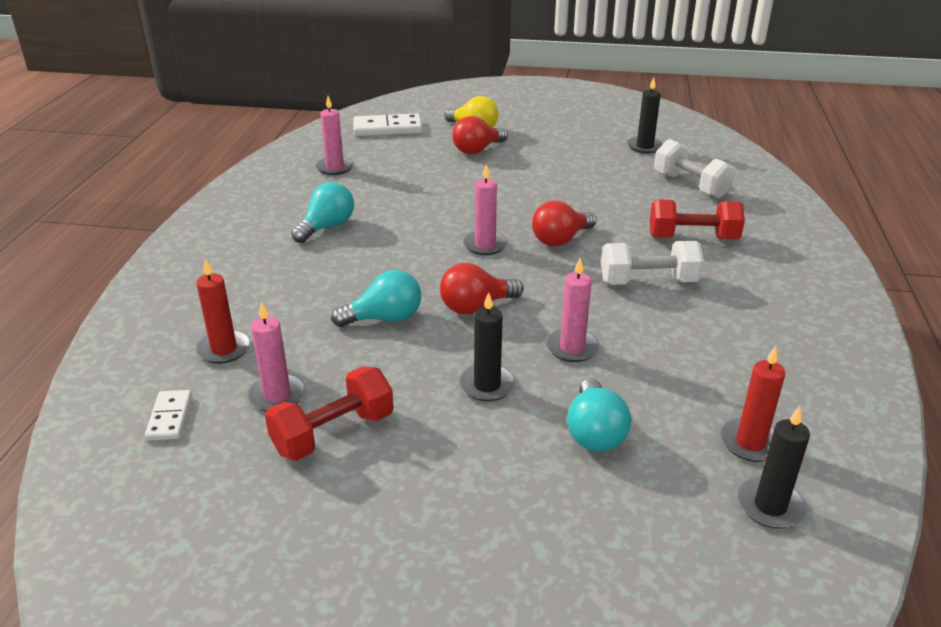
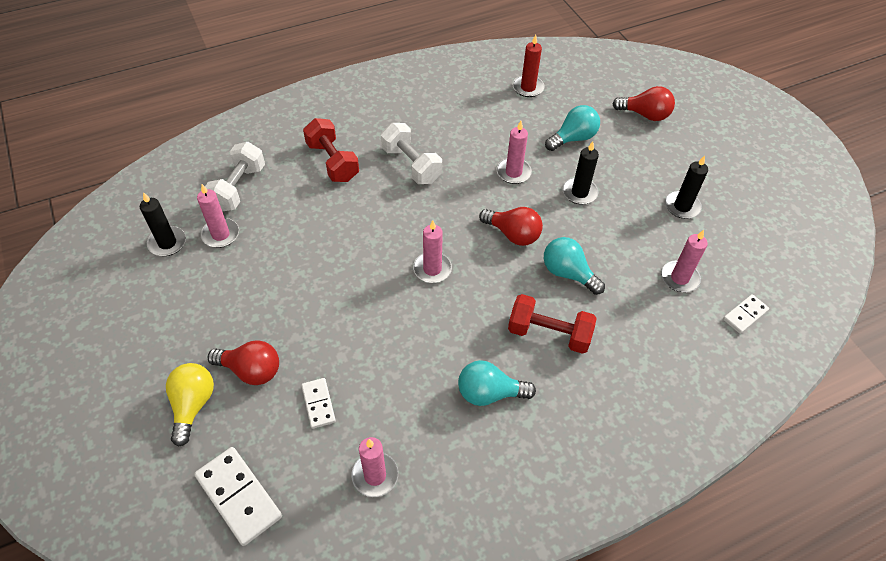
camera: 125 degrees left, 20 degrees up
(224, 349) = (676, 337): red candle -> none
(333, 433) = (676, 234): red dumbbell -> red dumbbell (549, 334)
(416, 164) = (318, 404): none -> white domino
(560, 240) = (389, 229): red light bulb -> red light bulb (645, 115)
(634, 167) = (220, 234): none -> pink candle
(770, 506) = (563, 74): black candle -> black candle (682, 206)

